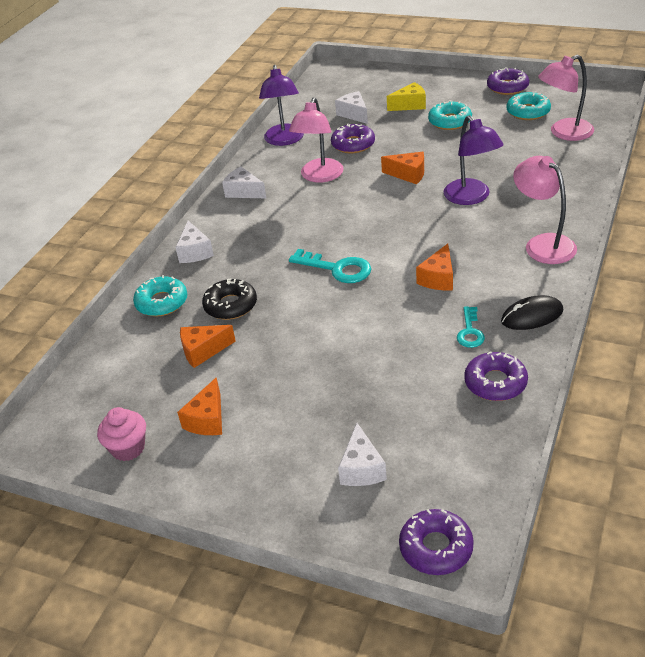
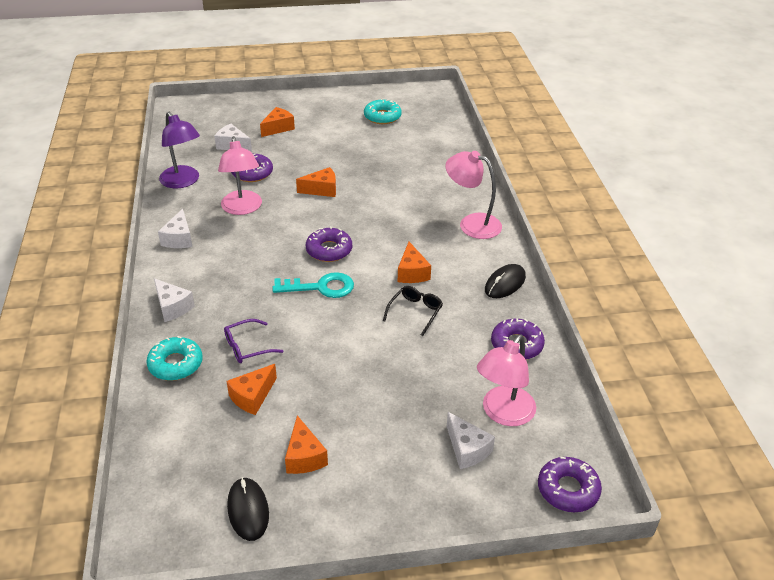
camera: 35 degrees left, 0 degrees up
(128, 448) = (248, 510): pink cupcake -> black mouse
(230, 305) = (247, 347): black donut -> purple glasses
(244, 192) = (179, 239): white cheese -> white cheese turned 90 degrees counterclockwise
(410, 105) = (278, 128): yellow cheese -> orange cheese
(412, 318) = (415, 312): none -> black glasses
(450, 121) = (323, 136): turquoise donut -> none
(470, 331) = (468, 309): turquoise key -> none
(471, 197) = (389, 198): purple lamp -> none
(507, 87) = (350, 98): purple donut -> purple donut (329, 250)
(564, 133) = (423, 129): pink lamp -> pink lamp (503, 414)

